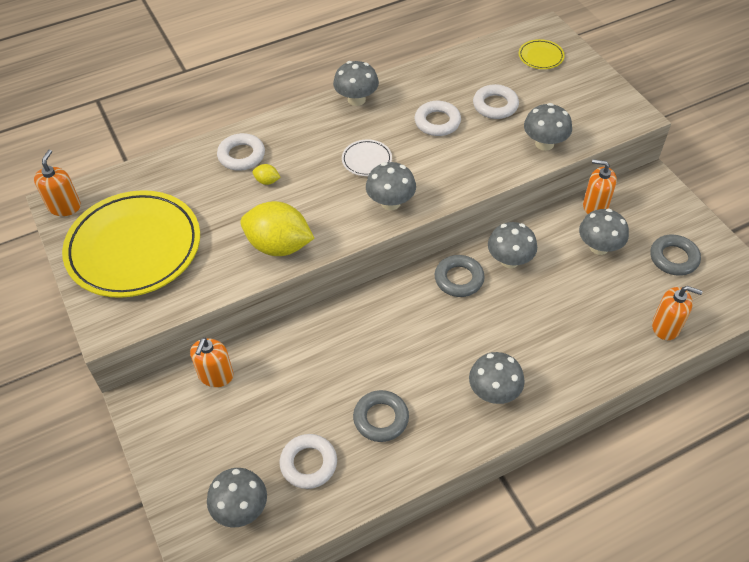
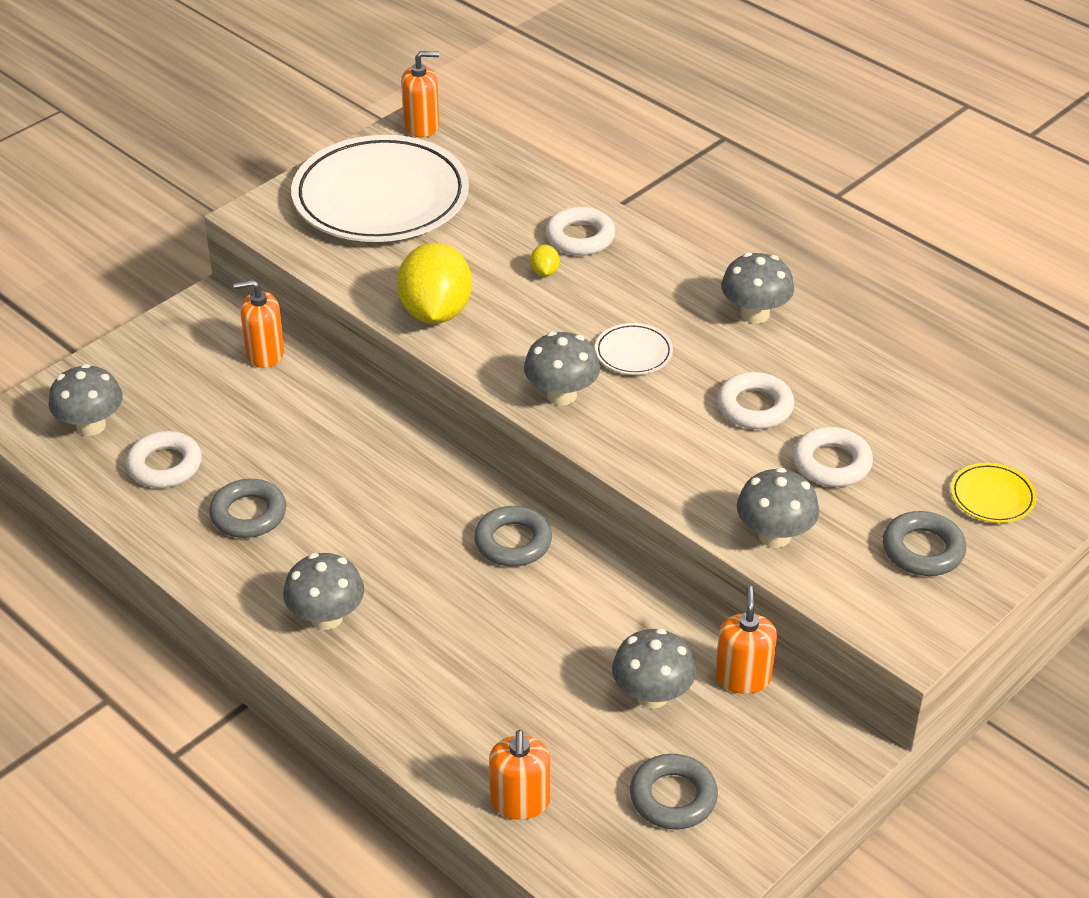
camera: 70 degrees right, 10 degrees down
(134, 248) = (381, 198): yellow plate -> white plate
(509, 260) = (574, 591): grey mushroom -> none
(572, 92) = (923, 550): none -> grey ring

